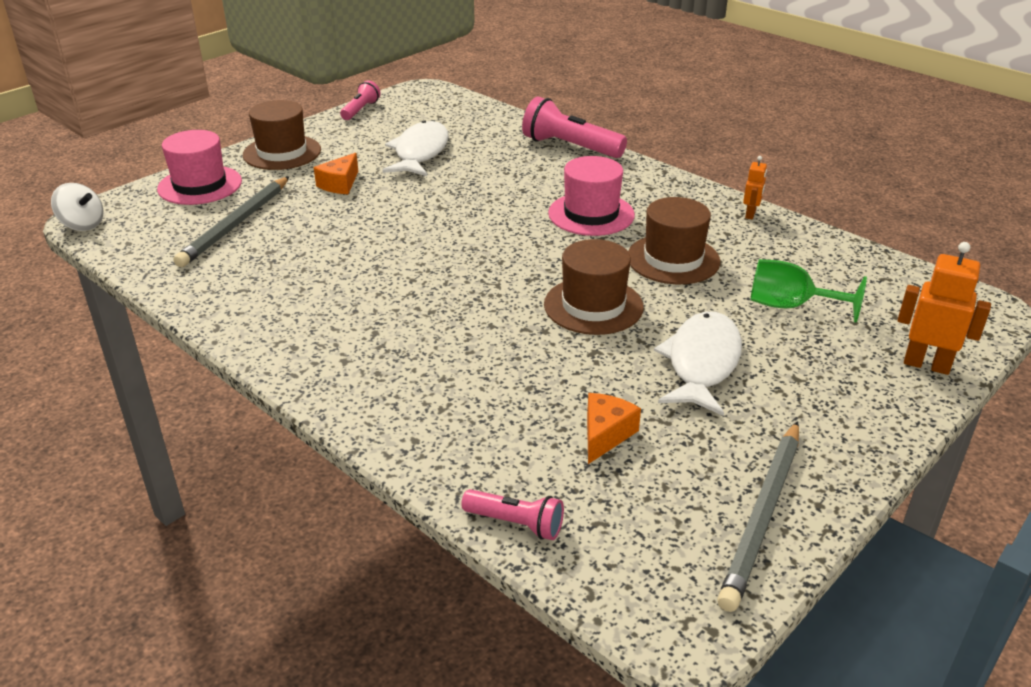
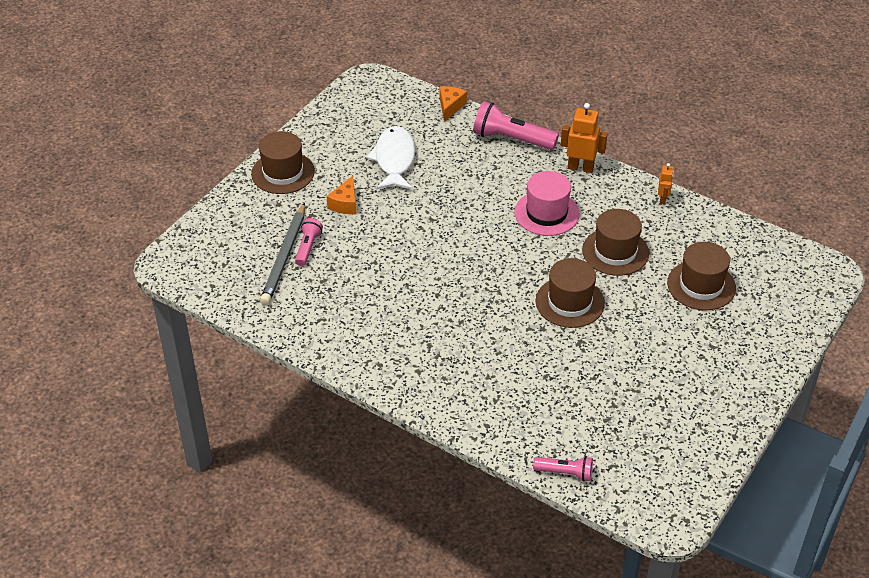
camera: 10 degrees left, 10 degrees up
(82, 225) = (166, 272): white spinning top -> none
(200, 185) = (235, 218): pink hat -> none
(360, 110) = (325, 112): pink flashlight -> pink flashlight (308, 247)
(605, 434) = (602, 405): orange cheese -> orange cheese (450, 107)
(701, 363) = (651, 342): white fish -> none
(762, 515) = (703, 447): grey pencil -> none
(790, 306) = (701, 285): green goblet -> brown hat
(926, 364) = (792, 324): orange robot -> orange robot (580, 167)

